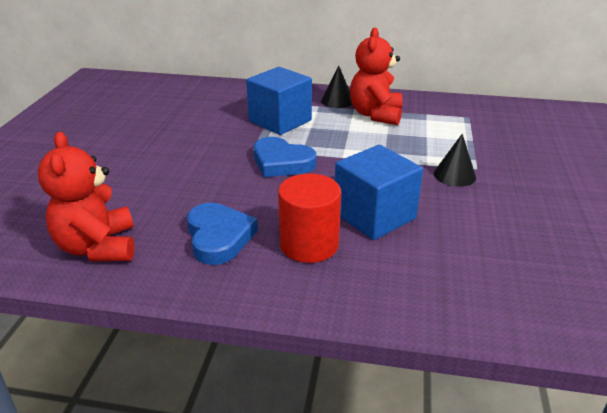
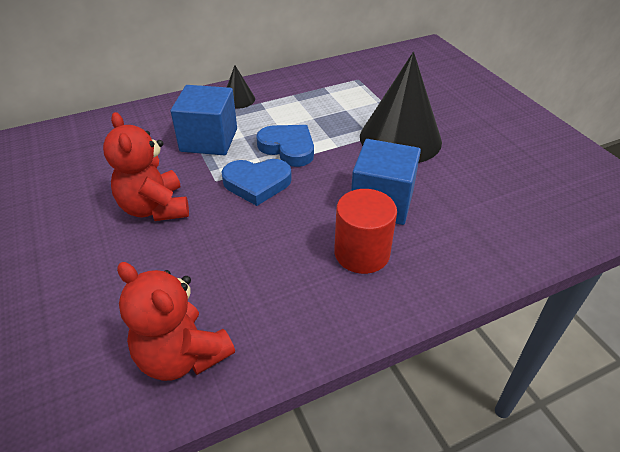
camera: 35 degrees left, 10 degrees up
(219, 237) = (283, 284): blue heart -> blue heart (288, 148)
(375, 115) = (286, 102): red teddy bear -> red teddy bear (155, 208)
(454, 175) = (400, 139): black cone -> black cone, size x2.23

